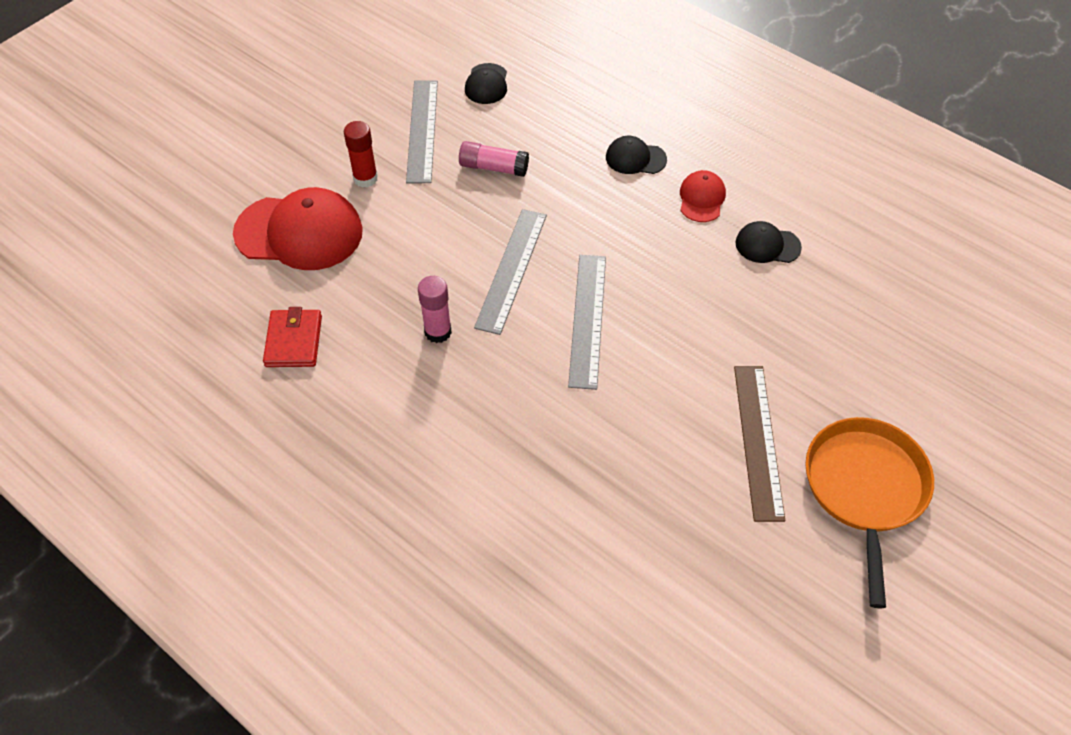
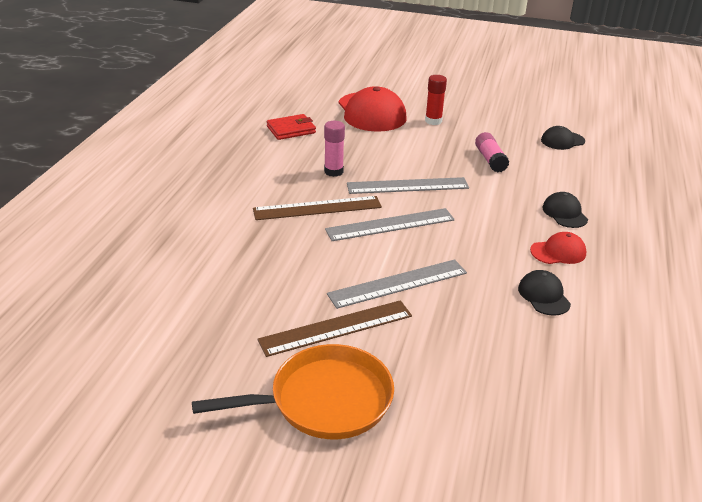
camera: 65 degrees right, 20 degrees down
(422, 130) = (493, 129): grey ruler -> grey ruler (398, 283)
(517, 379) = (317, 208): none -> brown ruler

